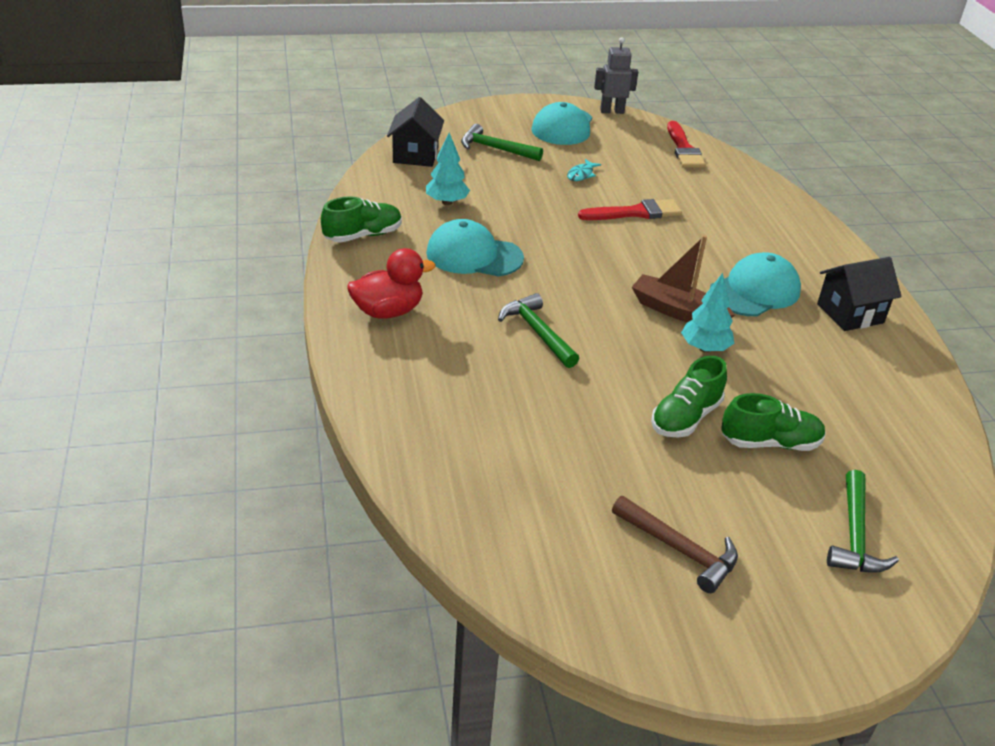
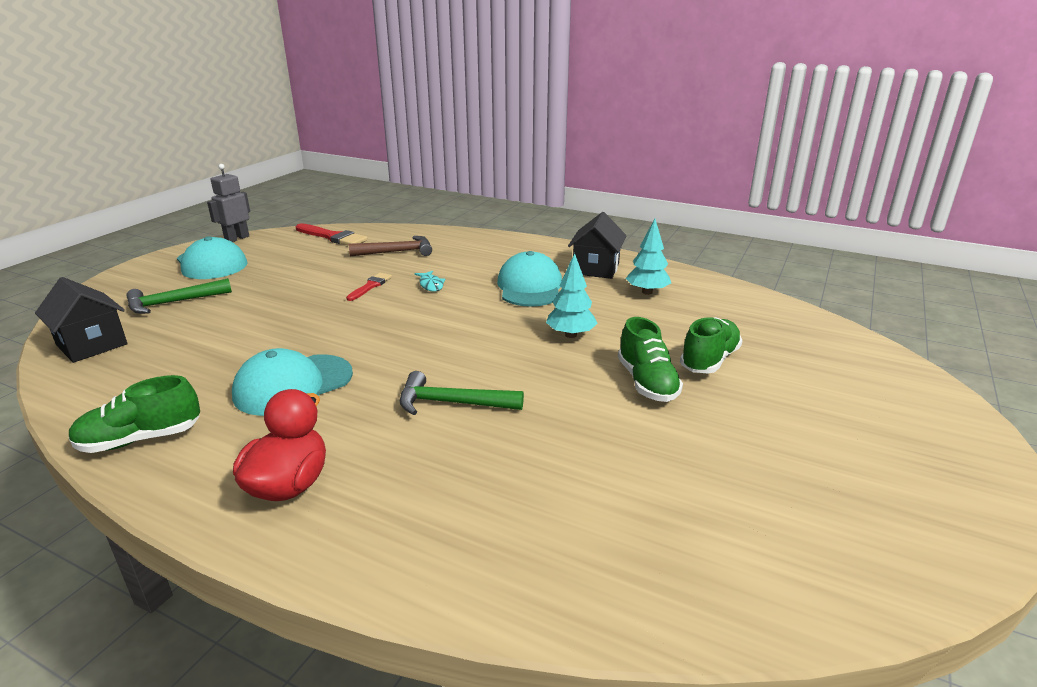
camera: 50 degrees left, 10 degrees down
(363, 235) = (140, 439): green shoe -> green shoe turned 120 degrees counterclockwise
(447, 202) = (192, 362): turquoise tree -> turquoise tree (647, 292)
(581, 175) = (284, 284): turquoise fish -> turquoise fish (431, 285)
(635, 213) = (370, 286): red brush -> red brush, size x0.61
(677, 311) = (512, 325): brown boat -> none
(679, 549) = (818, 467): brown hammer -> brown hammer (397, 252)
(854, 535) = (839, 375): green hammer -> none

